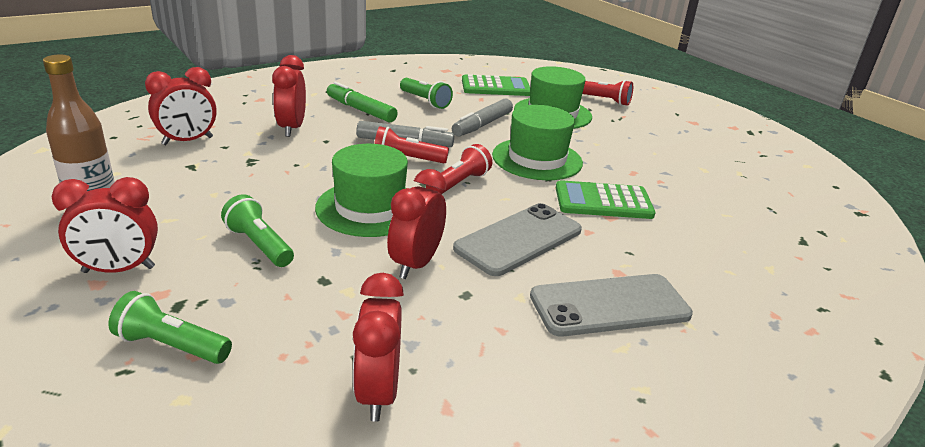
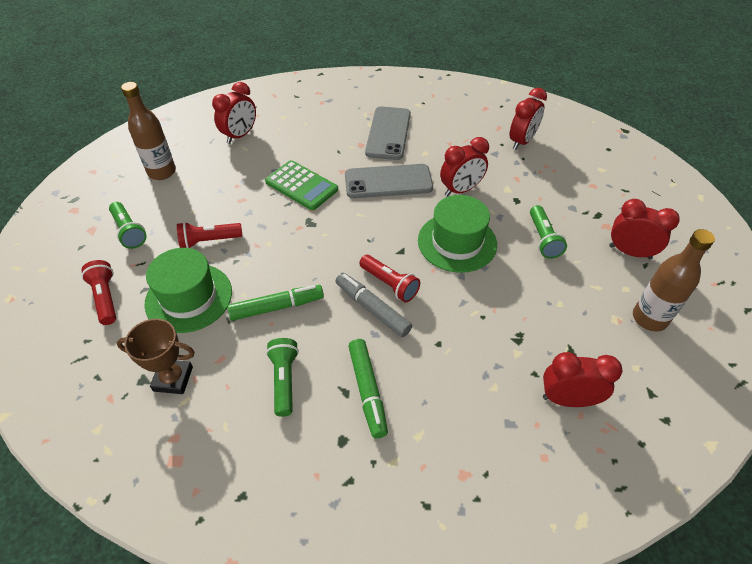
camera: 140 degrees left, 20 degrees up
(171, 346) = (603, 193): green flashlight -> green flashlight (129, 231)
(291, 128) = (459, 381): red clock -> red clock (240, 135)
(458, 183) = (376, 240): red flashlight -> red flashlight (209, 241)
(482, 125) = (277, 307): grey marker -> green marker
(496, 87) = (173, 379): green calculator -> brown trophy
(537, 159) = (289, 241): green hat -> none
(609, 305) = (388, 133): grey phone -> grey phone turned 75 degrees clockwise
(741, 168) = (162, 172): none -> brown bottle

